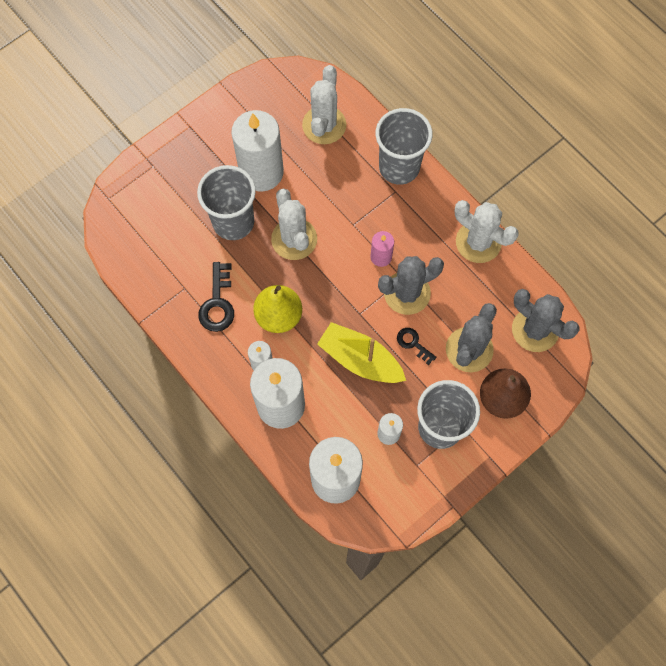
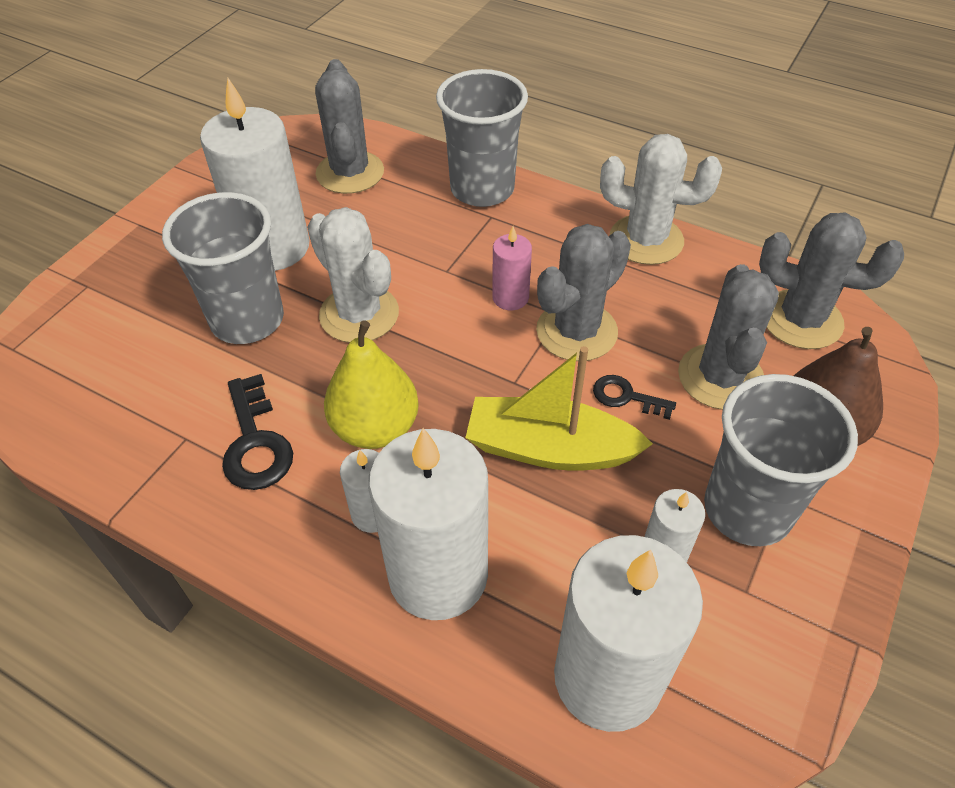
camera: 20 degrees left, 20 degrees down
(324, 125) = (350, 173): white cactus -> grey cactus

